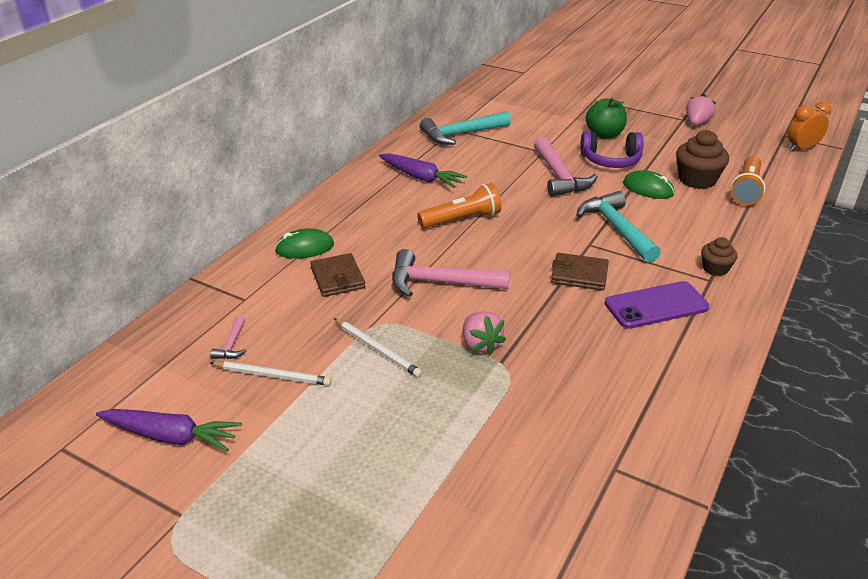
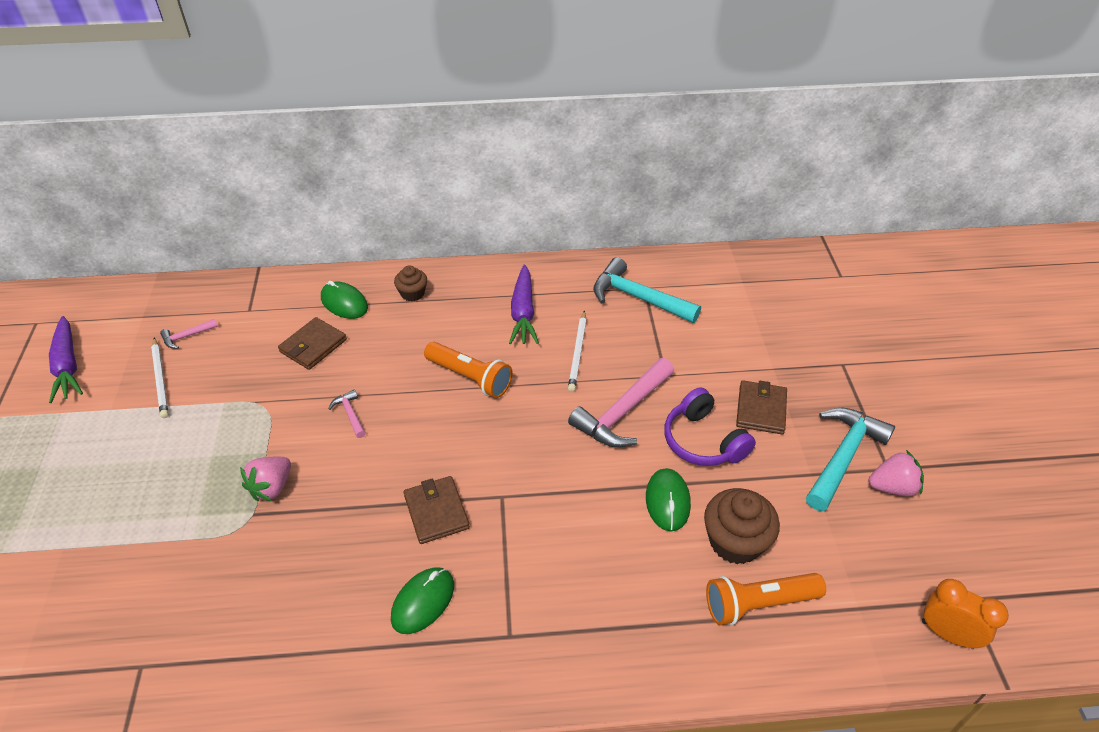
camera: 55 degrees right, 10 degrees up
(377, 349) = (226, 422): white pencil -> white pencil (578, 353)
(440, 283) = (350, 414): pink hammer -> pink hammer, size x0.46
(604, 134) = (761, 409): green apple -> brown wallet
(616, 228) = (552, 506): turquoise hammer -> turquoise hammer (843, 456)
(656, 305) = (423, 601): purple phone -> green mouse
(715, 269) = (537, 633): brown cupcake -> brown cupcake (412, 293)

